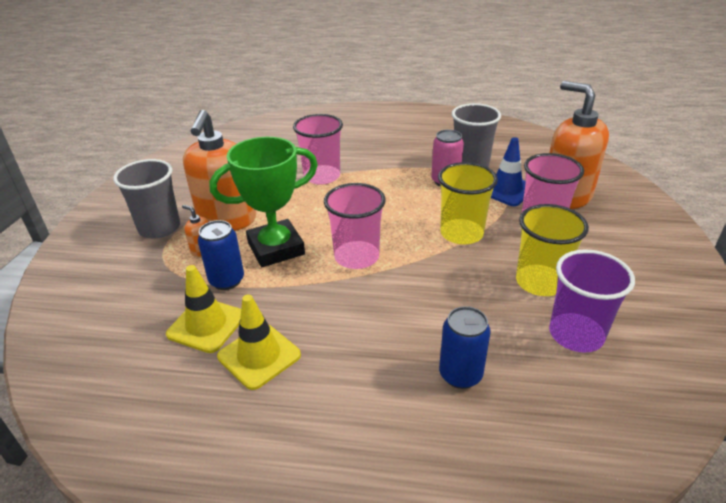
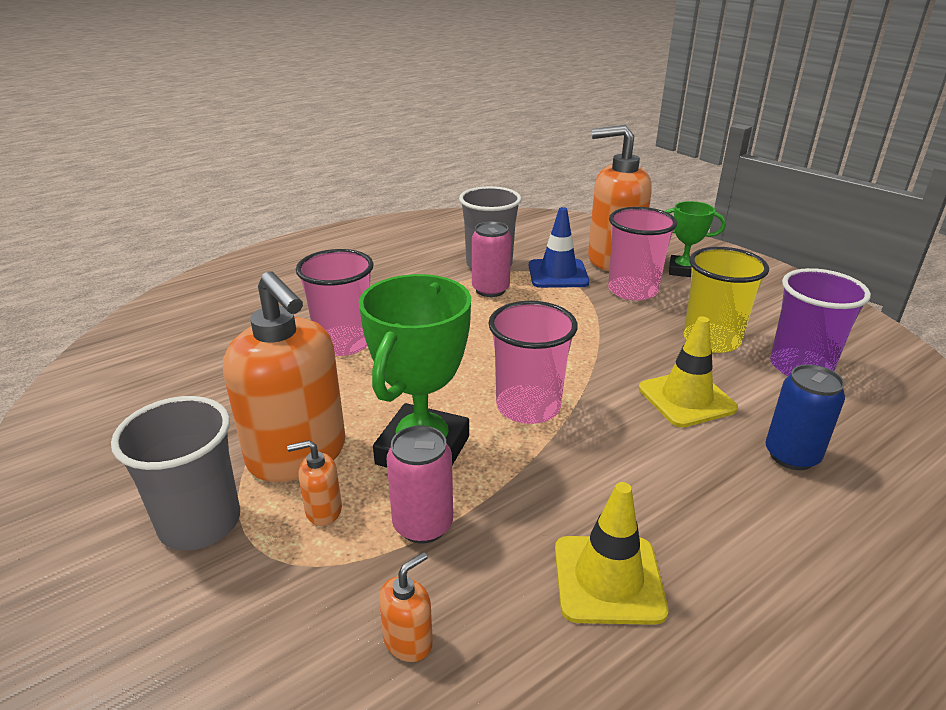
camera: 45 degrees left, 5 degrees down
(156, 319) = (408, 641): none -> orange soap dispenser
(206, 325) = (489, 594): yellow traffic cone -> yellow traffic cone (686, 398)
(227, 280) = (423, 525): blue can -> pink can
(461, 233) = (585, 331): yellow cup -> none
(610, 227) = (683, 270): none -> green trophy

